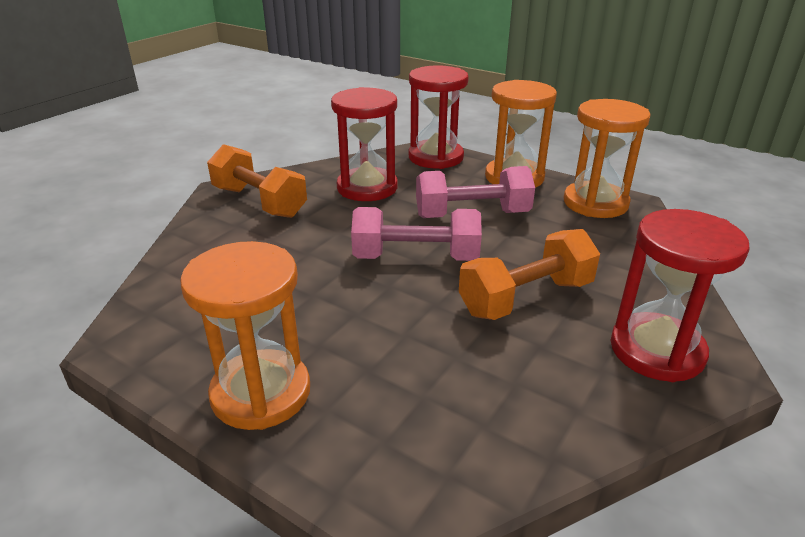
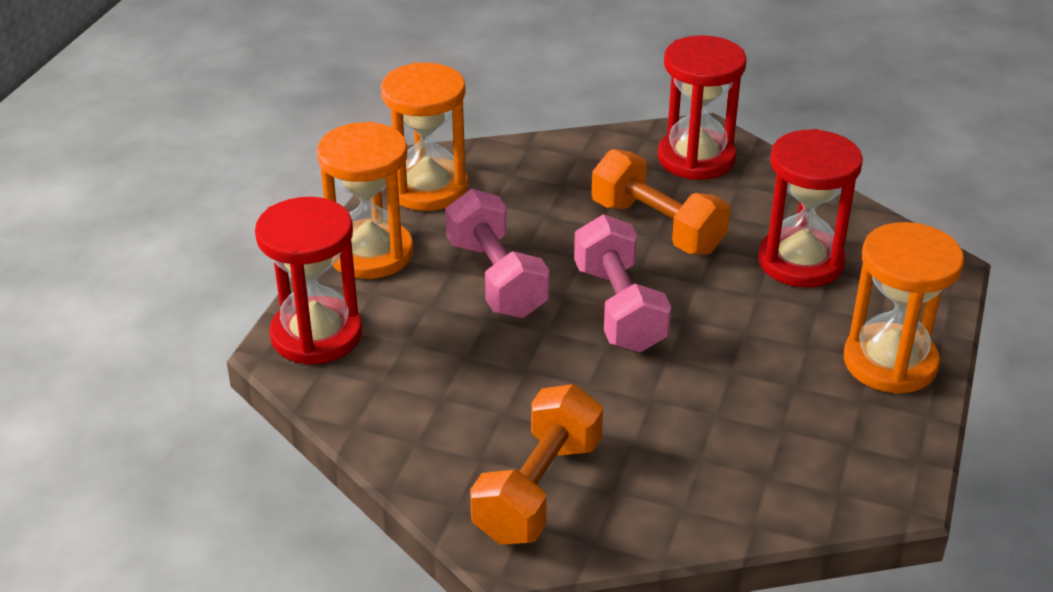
camera: 105 degrees left, 5 degrees up
(367, 188) = (449, 386): red hourglass -> red hourglass (800, 262)

